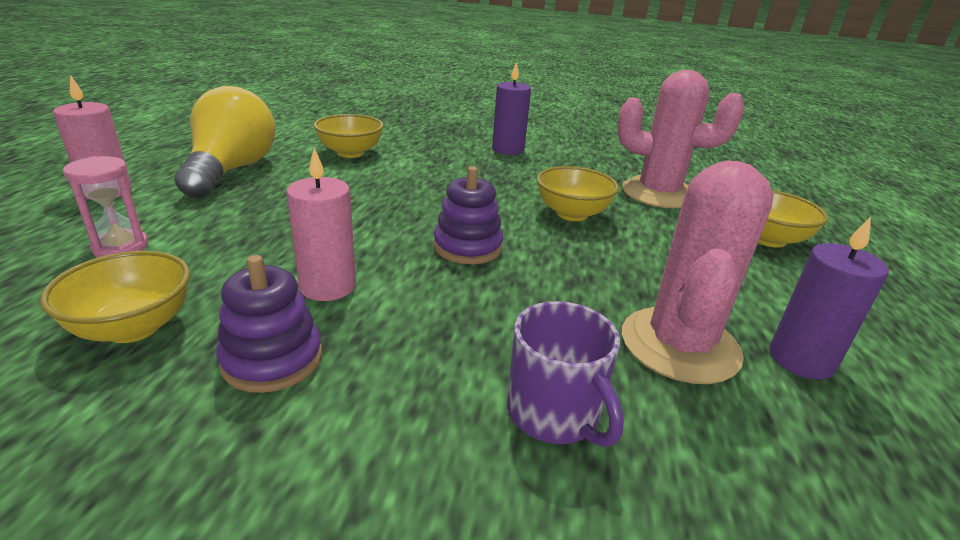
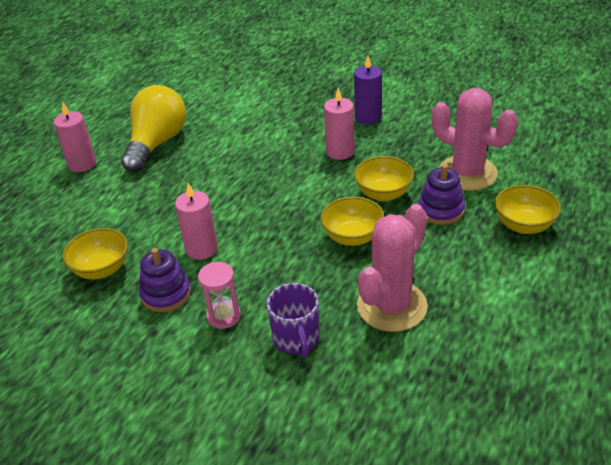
camera: 20 degrees right, 10 degrees up
(121, 247) = (93, 213): pink hourglass -> pink hourglass (224, 316)
(350, 153) = (242, 123): yellow bowl -> yellow bowl (352, 237)
(468, 247) = (295, 222): purple stacking toy -> purple stacking toy (441, 210)
(491, 177) = (340, 152): none -> pink candle
(801, 359) = (462, 322): purple candle -> none

